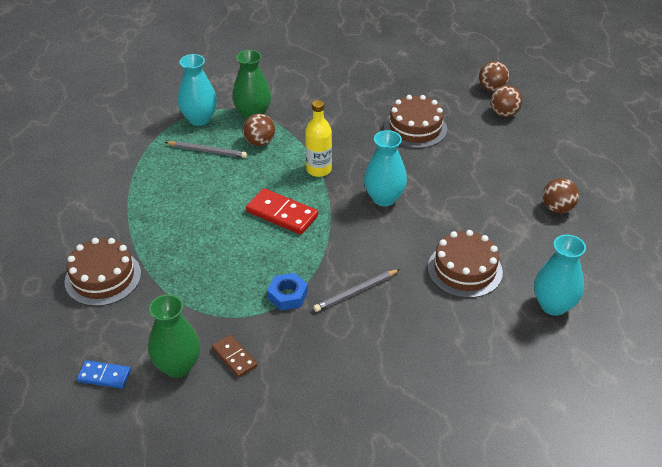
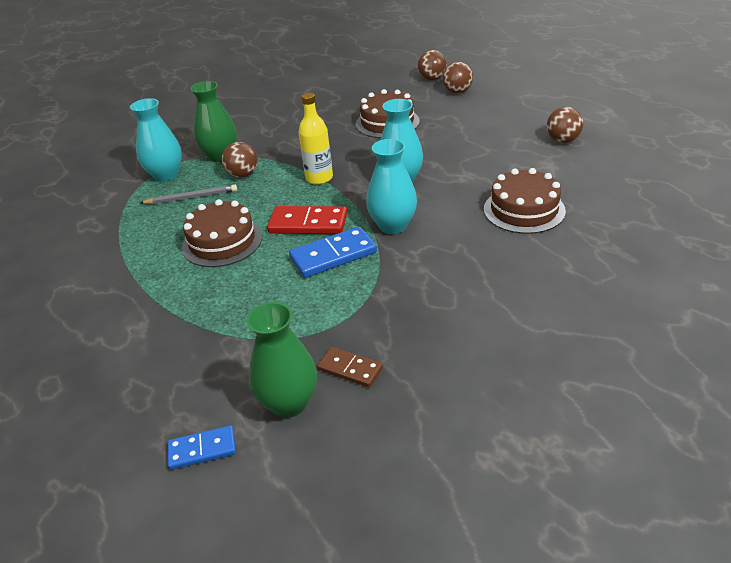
camera: 20 degrees left, 5 degrees down
(103, 277) = (139, 346): brown cake -> brown cake (222, 242)
(282, 253) = (333, 255): none -> blue domino
(287, 295) = (366, 290): blue nut -> none
(356, 292) = (435, 263): grey pencil -> none
(553, 305) = (628, 210): turquoise vase -> turquoise vase (393, 226)

